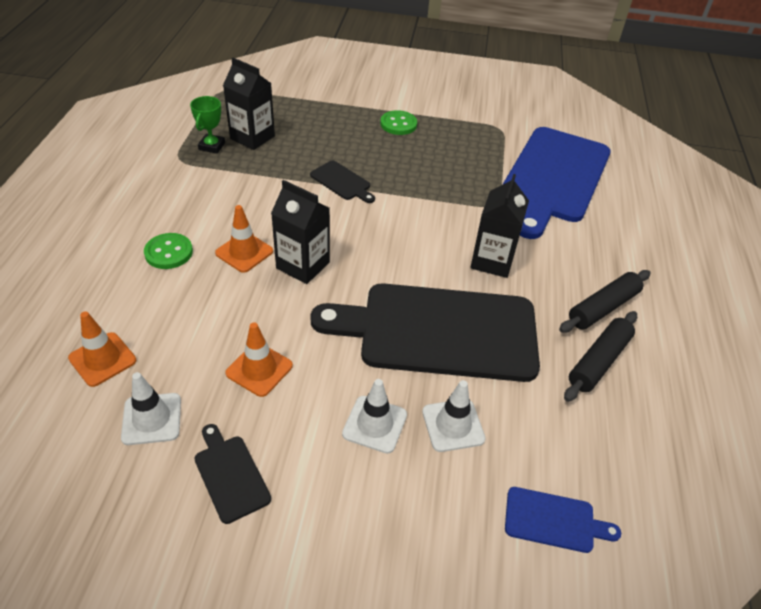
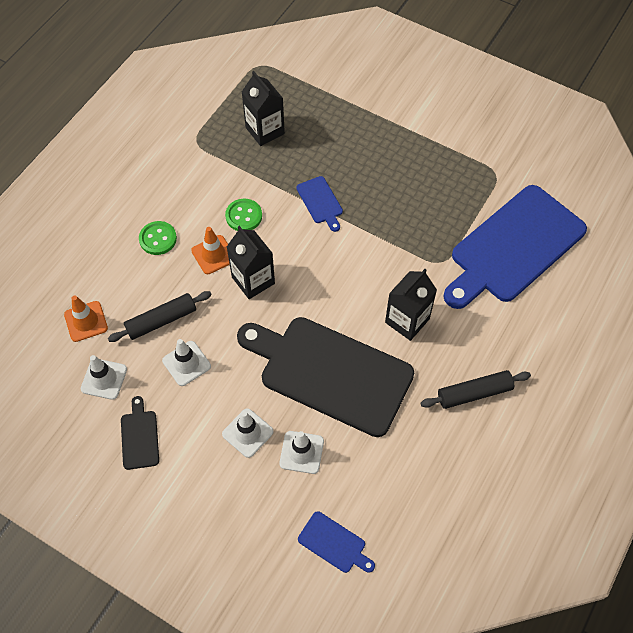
camera: 25 degrees right, 15 degrees up
(212, 146) = (227, 133): green trophy -> none
(259, 369) = (186, 363): orange traffic cone -> white traffic cone
(342, 182) = (320, 202): black cutting board -> blue cutting board
(398, 124) = (401, 146): green button -> green button (244, 216)
(598, 361) = (440, 439): black rolling pin -> black rolling pin (161, 321)

